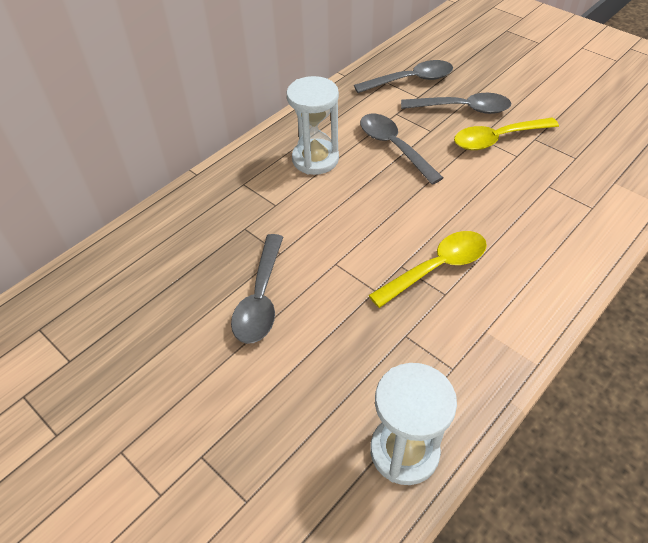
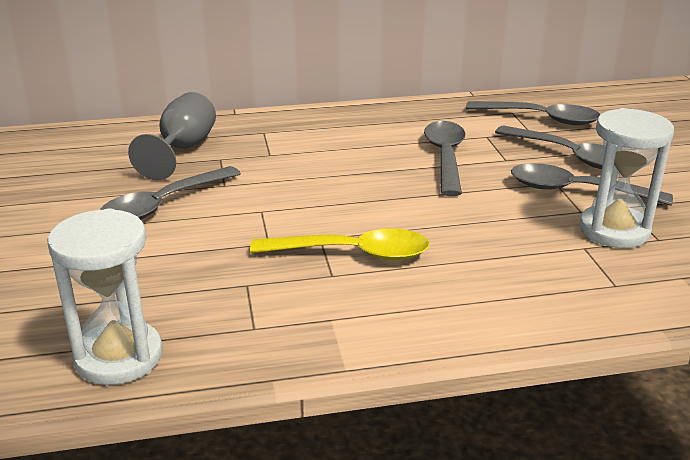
camera: 35 degrees right, 20 degrees down
(204, 234) = (183, 149): none -> grey goblet
(315, 159) = (353, 139): white hourglass -> white hourglass (614, 230)
(497, 139) = (576, 191): yellow spoon -> grey spoon

